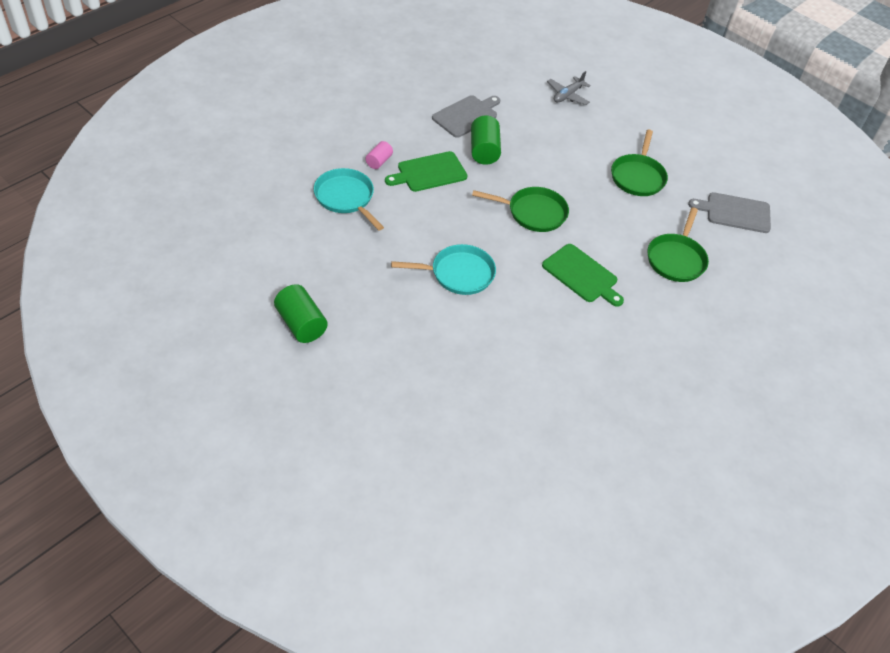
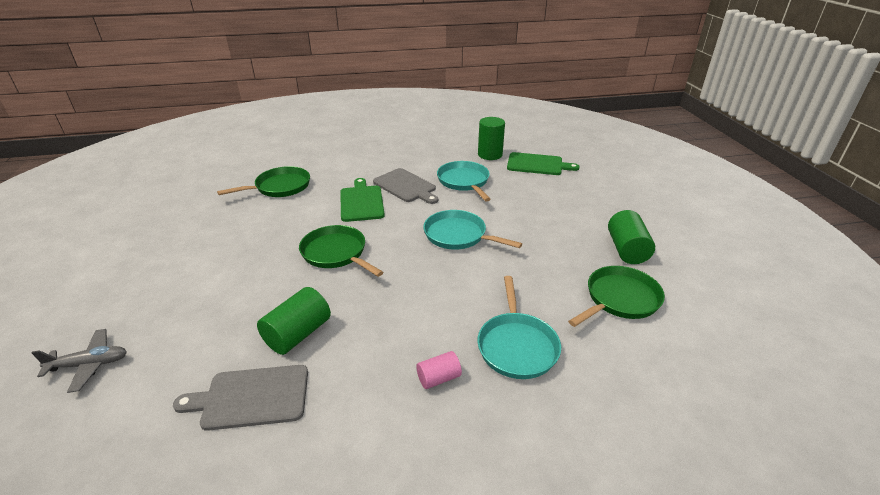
camera: 140 degrees left, 15 degrees down
(429, 172) = (391, 335): green cutting board -> green cutting board (537, 164)
(518, 355) = (464, 182): none -> turquoise pan
(536, 430) = (490, 155): none -> green cylinder
(638, 176) = (199, 244): green pan -> green pan (619, 299)
(735, 212) = (184, 194): grey cutting board -> grey cutting board (406, 186)

